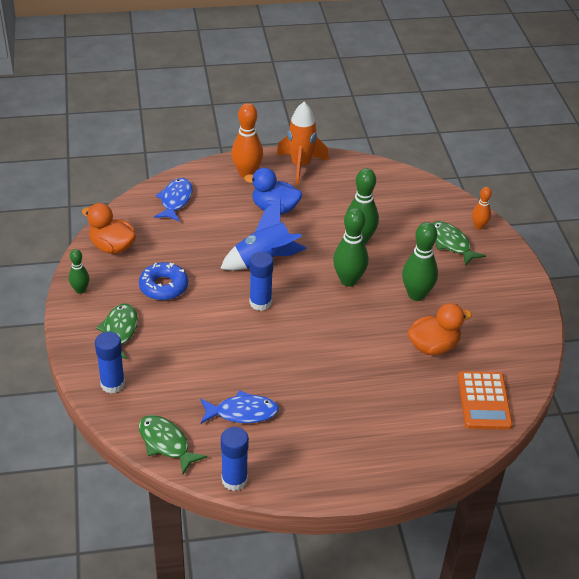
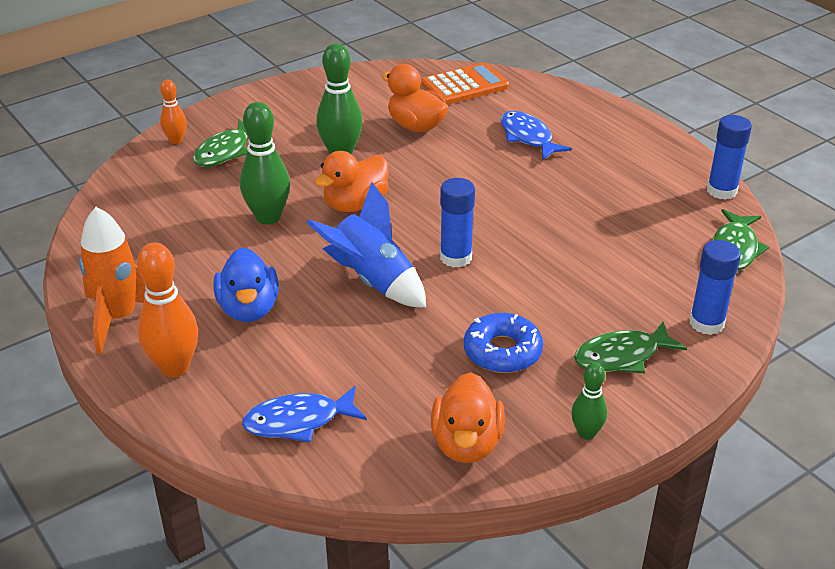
camera: 115 degrees left, 5 degrees down
(242, 412) = (635, 214): blue fish -> blue fish (528, 137)
(348, 280) = (355, 204): green bowling pin -> orange duck

